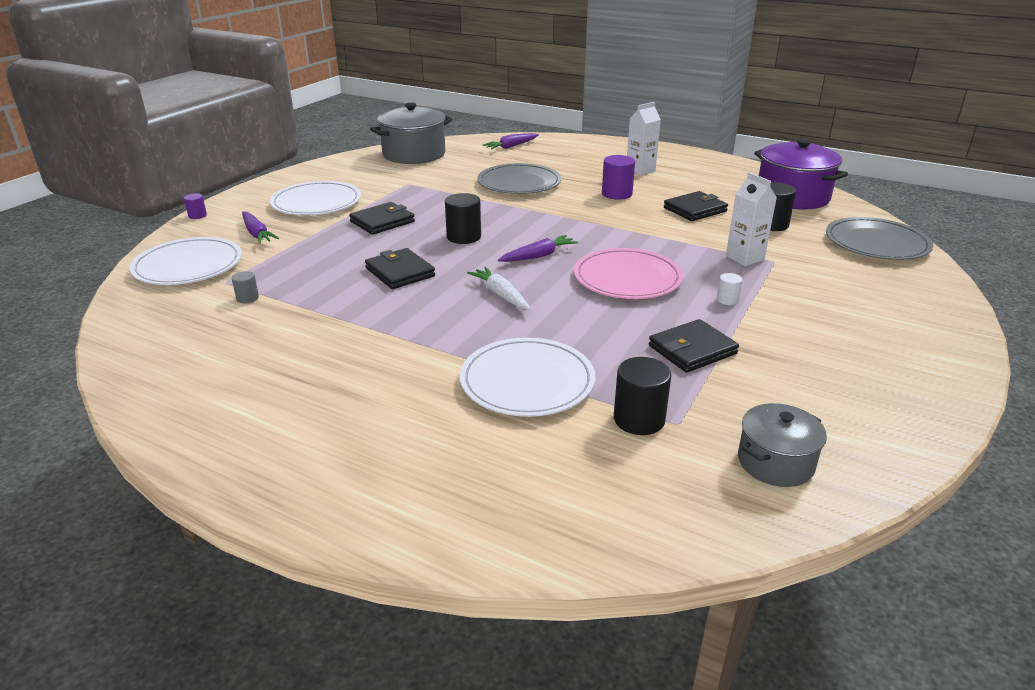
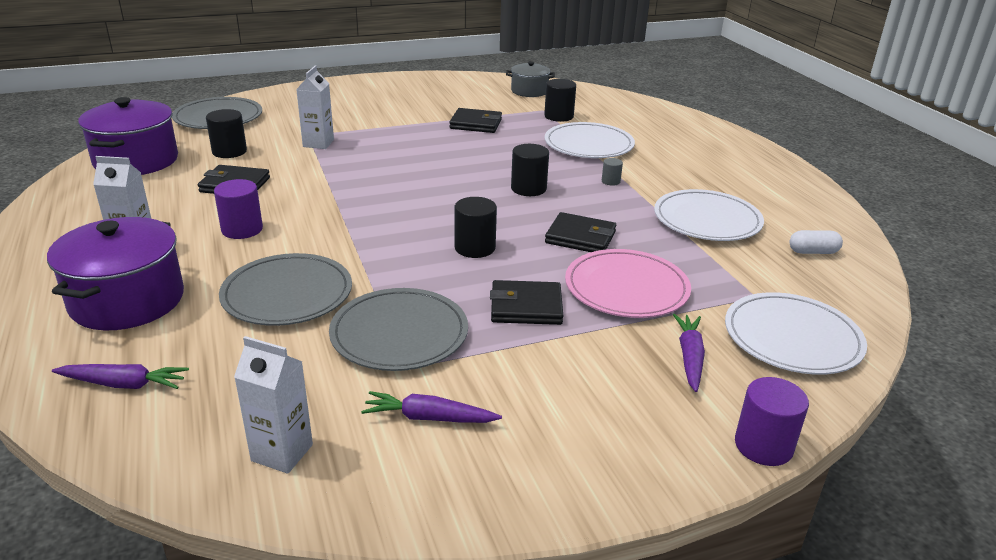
camera: 140 degrees left, 0 degrees up
(177, 341) = (813, 252): none -> white capsule
(197, 215) = (763, 446): purple cylinder -> purple cylinder, size x1.85
(247, 298) = (738, 268): grey cylinder -> grey cylinder (610, 181)
(316, 203) = (570, 387): white plate -> white plate (707, 220)
(400, 272) = (580, 237): black wallet -> black wallet turned 75 degrees counterclockwise
(414, 154) = (282, 453): grey pot -> white carton
(432, 190) = (399, 334): none -> grey plate
(500, 295) = (528, 189): white carrot -> black cylinder
(538, 256) = (447, 203): purple carrot -> purple carrot (429, 418)
(580, 159) = (127, 300): none -> purple pot
(627, 278) = (423, 164): pink plate -> pink plate (626, 288)
(727, 300) = (397, 132): white cylinder -> none

